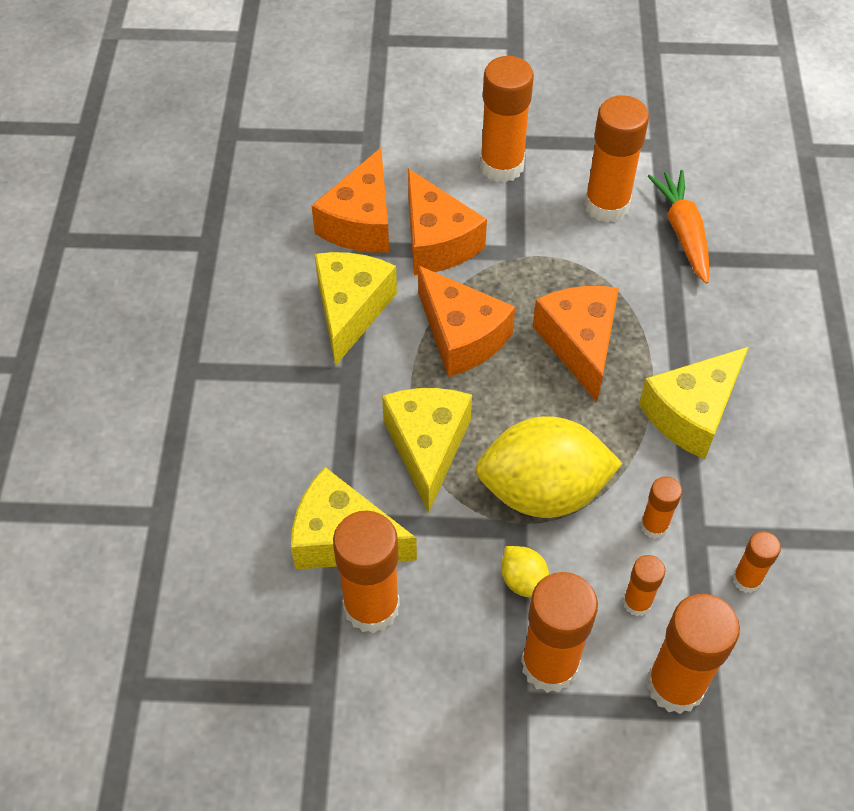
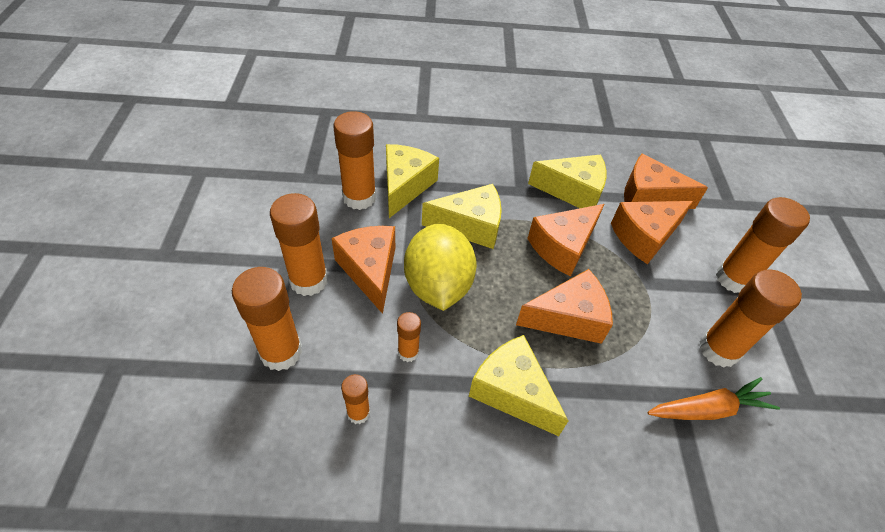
camera: 85 degrees right, 5 degrees down
(523, 581) = (370, 270): yellow lemon -> orange cheese
(637, 602) = (347, 335): orange glue stick -> none

